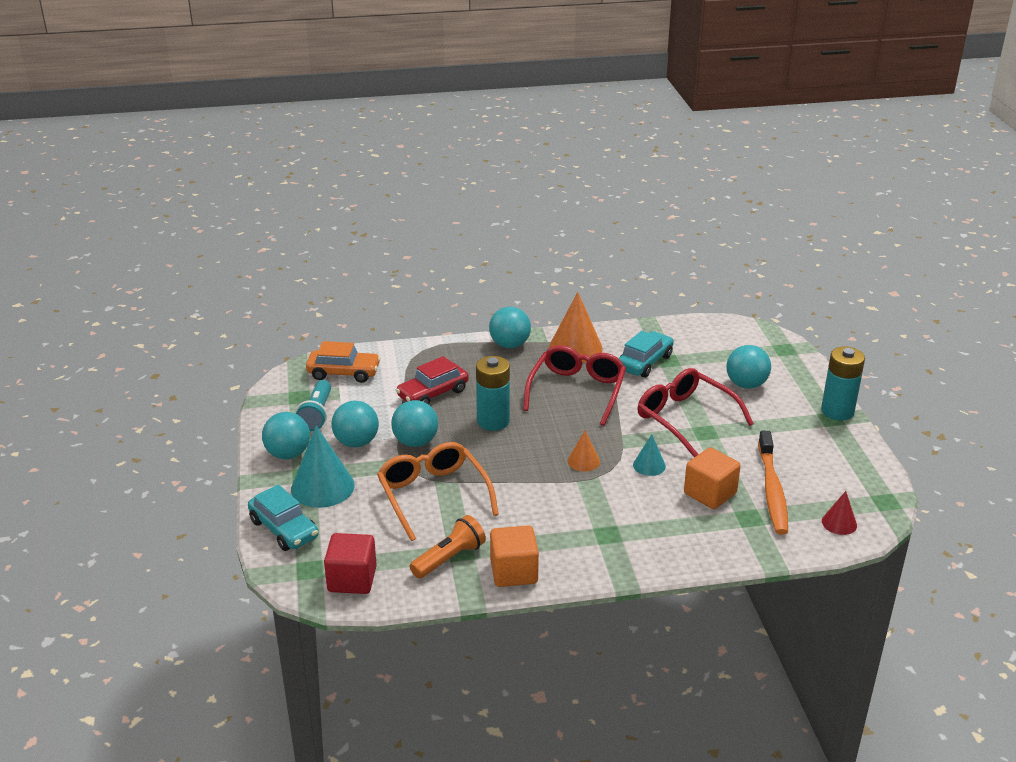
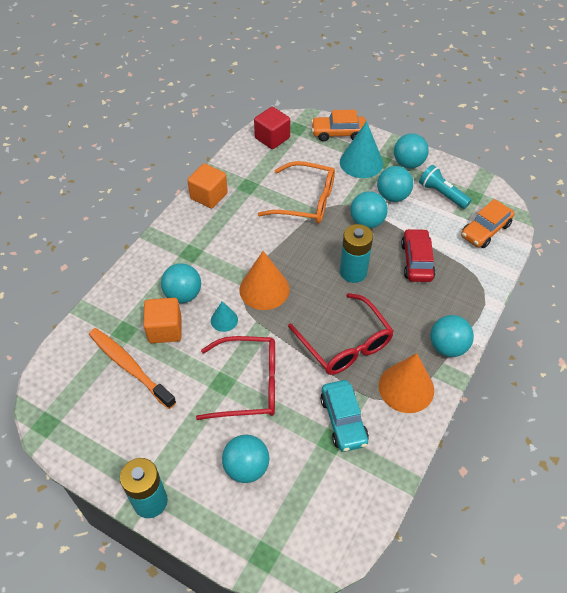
camera: 130 degrees right, 20 degrees up
(284, 529) = (338, 133): turquoise car -> orange car
(449, 558) = (247, 178): orange flashlight -> none
(583, 461) = (264, 289): orange cone -> orange cone, size x1.89
(660, 506) = (183, 295): none -> turquoise ball
(839, 523) = (64, 374): red cone -> none

